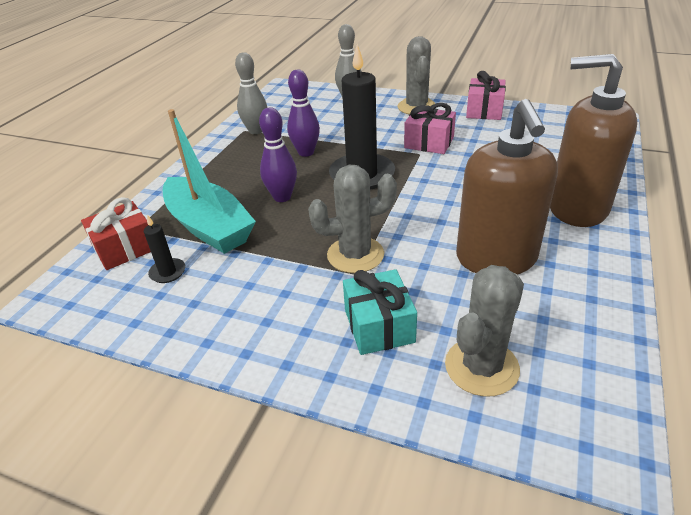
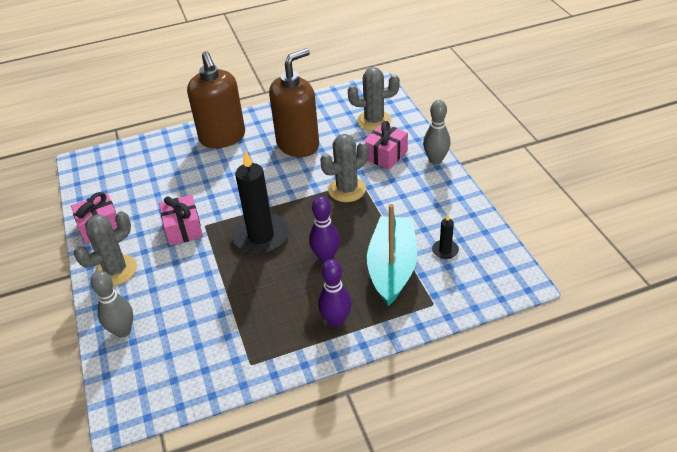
camera: 130 degrees left, 5 degrees up
(125, 248) = (454, 290): red gift -> none
(256, 131) = (244, 353): grey bowling pin -> grey bowling pin (435, 160)
(306, 152) = (255, 288): purple bowling pin -> purple bowling pin (336, 321)
(355, 255) = (347, 189): grey cactus -> grey cactus turned 75 degrees counterclockwise
(379, 326) = (385, 155): turquoise gift -> pink gift

